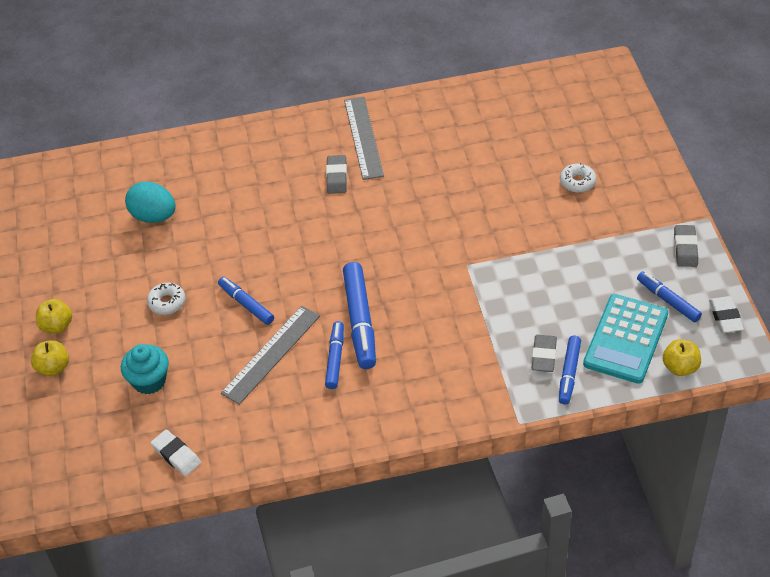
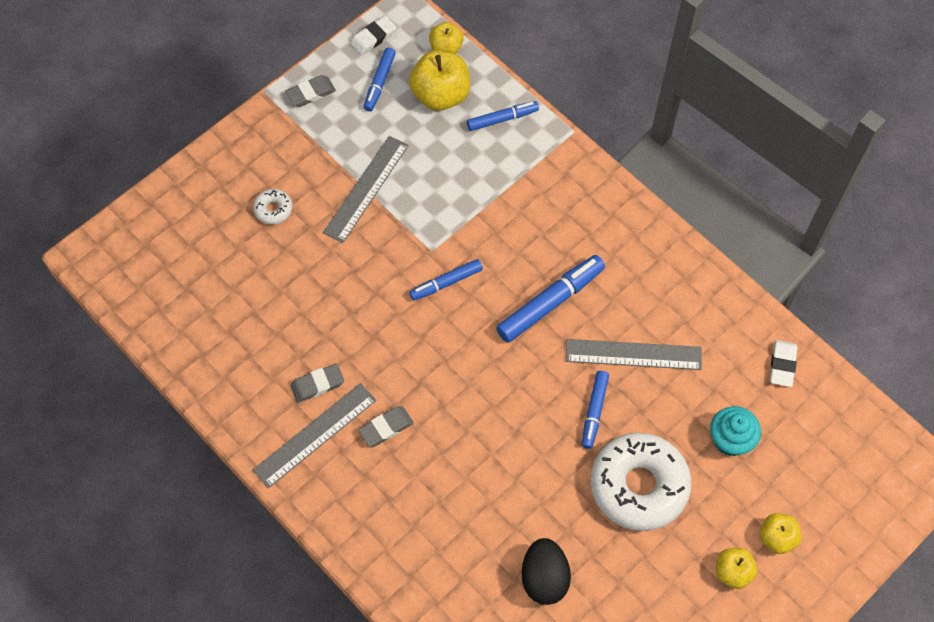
camera: 125 degrees left, 15 degrees up
(154, 216) = (544, 578): turquoise egg -> black egg
(167, 302) = (638, 486): white donut -> white donut, size x2.33
(335, 358) = (603, 299): blue marker -> blue marker (446, 283)
(544, 356) = (496, 145): grey eraser -> grey eraser (317, 384)
(558, 247) = (366, 188): none -> grey ruler
(626, 339) = (440, 95): turquoise calculator -> yellow apple

